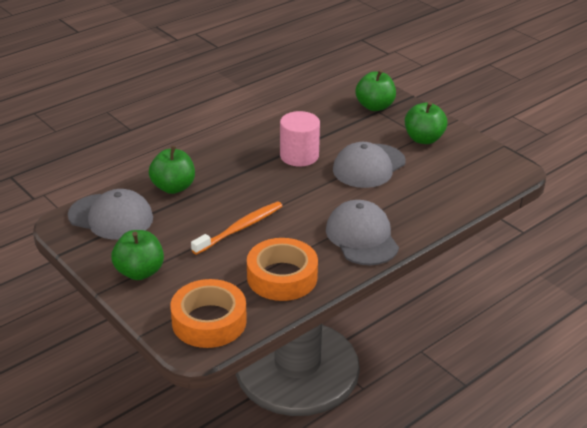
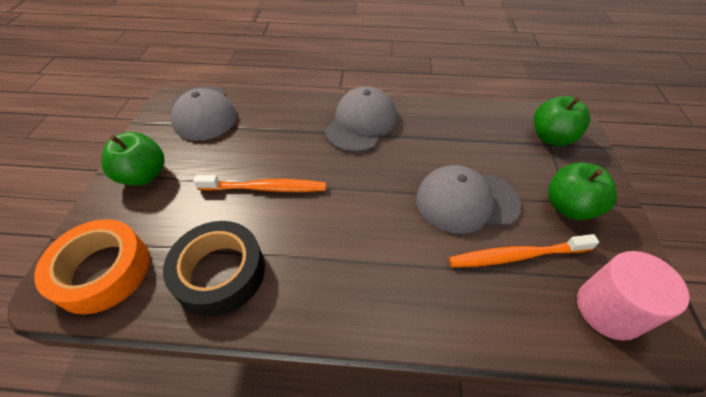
camera: 45 degrees right, 15 degrees up
(173, 187) = (276, 115): green apple -> none
(282, 277) = (220, 273): orange tape -> black tape
(299, 156) = (411, 147): pink cylinder -> pink cylinder (608, 309)
(362, 237) = (352, 286): grey cap -> grey cap (361, 123)
(423, 176) = (516, 256): none -> orange toothbrush

